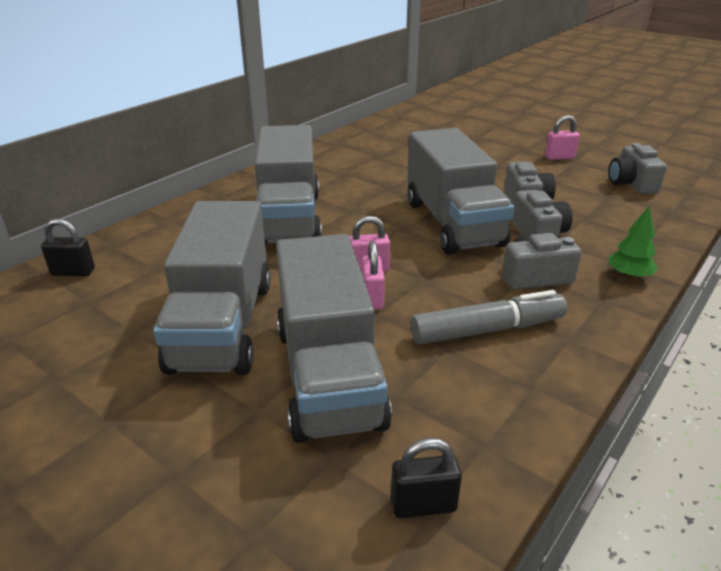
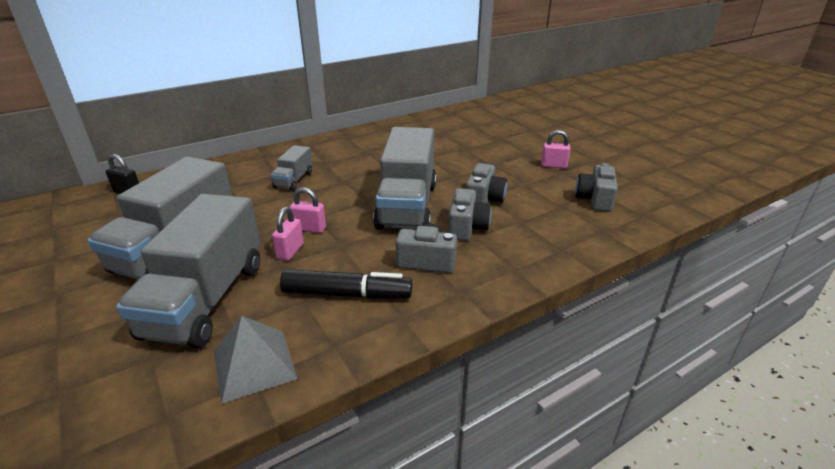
camera: 20 degrees right, 0 degrees up
(289, 218) = (294, 180): grey truck -> grey truck, size x0.48
(423, 505) = (174, 407): black padlock -> none
(465, 430) = (254, 364): none -> grey pyramid
(487, 330) = (347, 294): grey marker -> black marker
(629, 276) = (506, 277): green tree -> none

